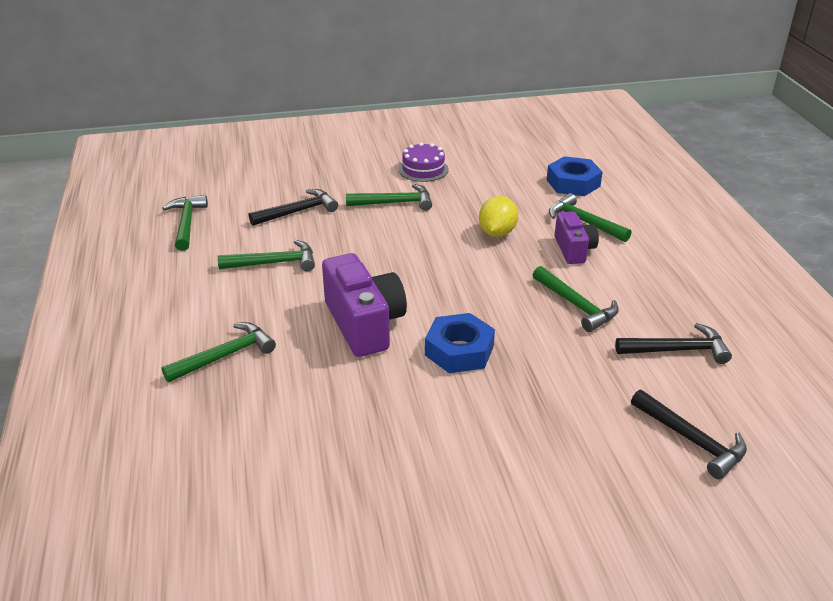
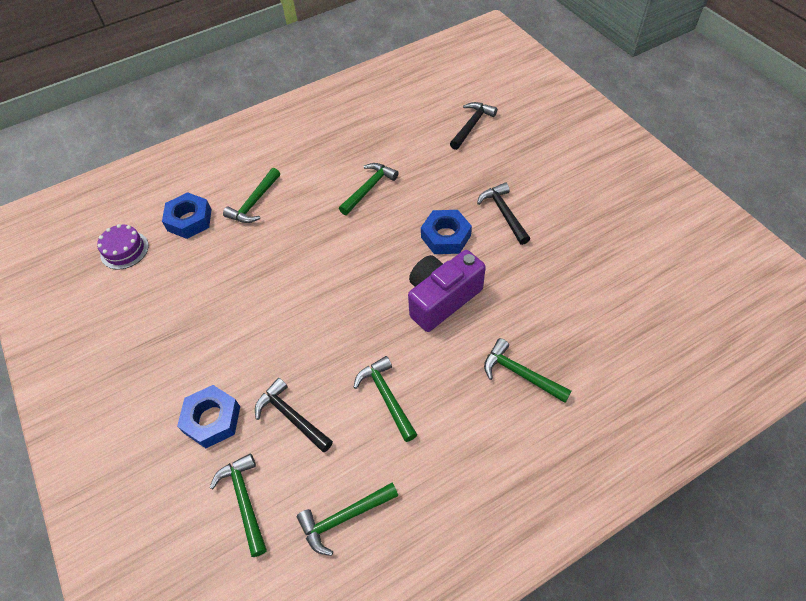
camera: 105 degrees left, 20 degrees up
(327, 176) = (212, 419): none -> blue nut
(395, 203) = (254, 339): green hammer -> green hammer (244, 500)
(423, 169) = (181, 336): purple cake -> purple cake (124, 250)
(497, 233) = (286, 251): yellow lemon -> none
(574, 249) = (297, 201): purple camera -> none
(677, 350) = (396, 137): black hammer -> black hammer (503, 213)

